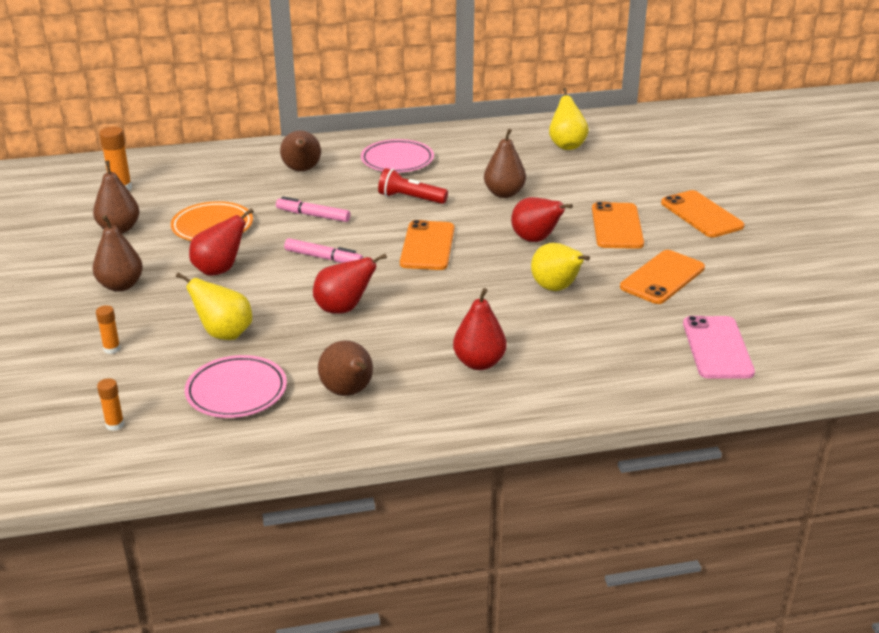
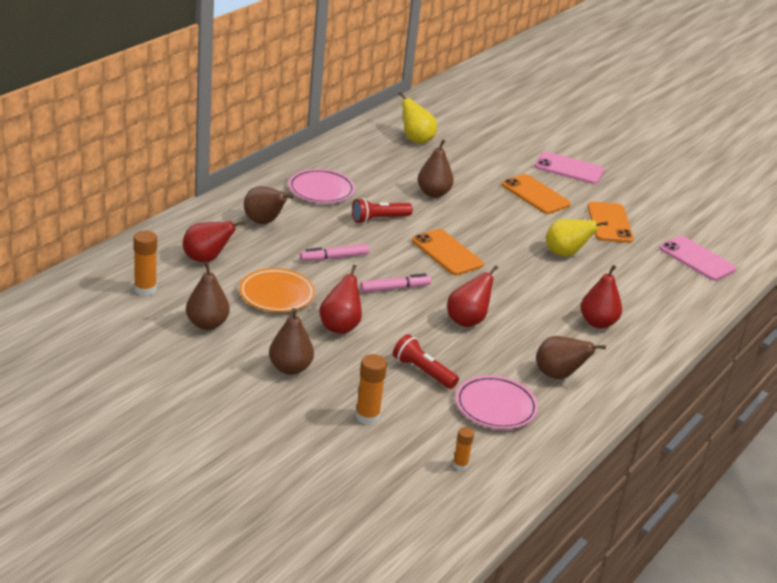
camera: 45 degrees left, 0 degrees up
(112, 349) = (367, 416): orange glue stick -> orange glue stick, size x1.66
(224, 334) = (422, 372): yellow pear -> red flashlight
(535, 240) = (504, 223): red pear -> red pear (206, 259)
(701, 215) = (569, 169): orange phone -> pink phone

